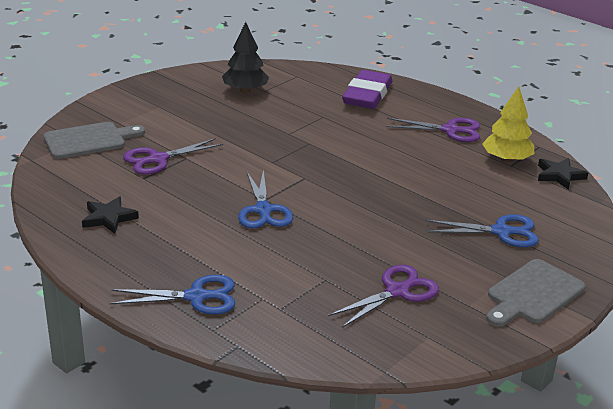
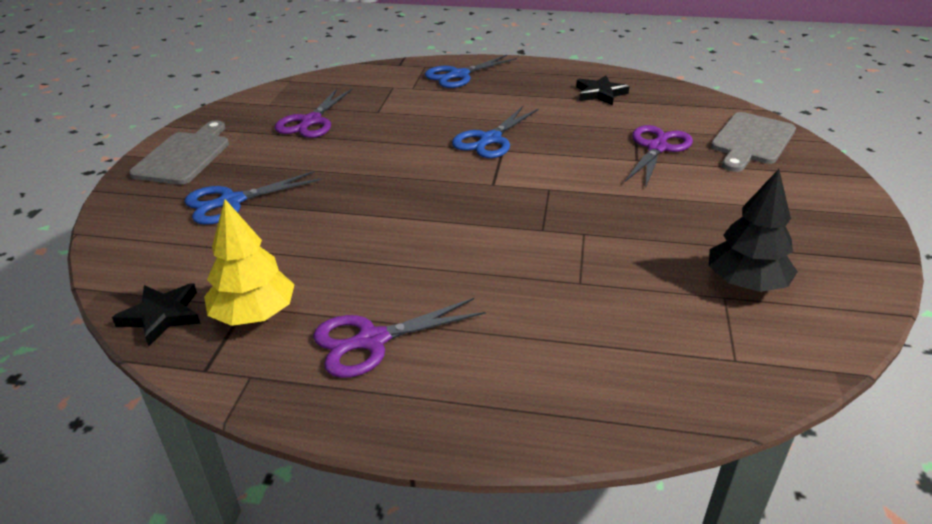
camera: 150 degrees right, 5 degrees up
(263, 210) = (490, 140): blue scissors -> blue scissors turned 105 degrees counterclockwise
(367, 95) = (572, 367): purple eraser -> none

